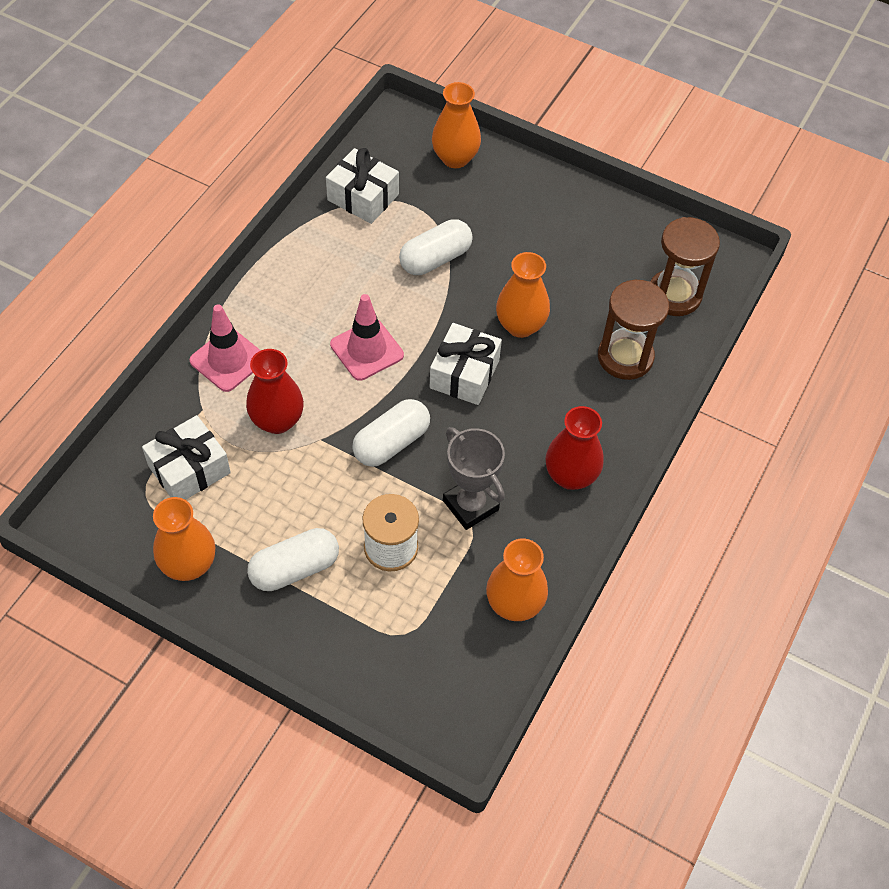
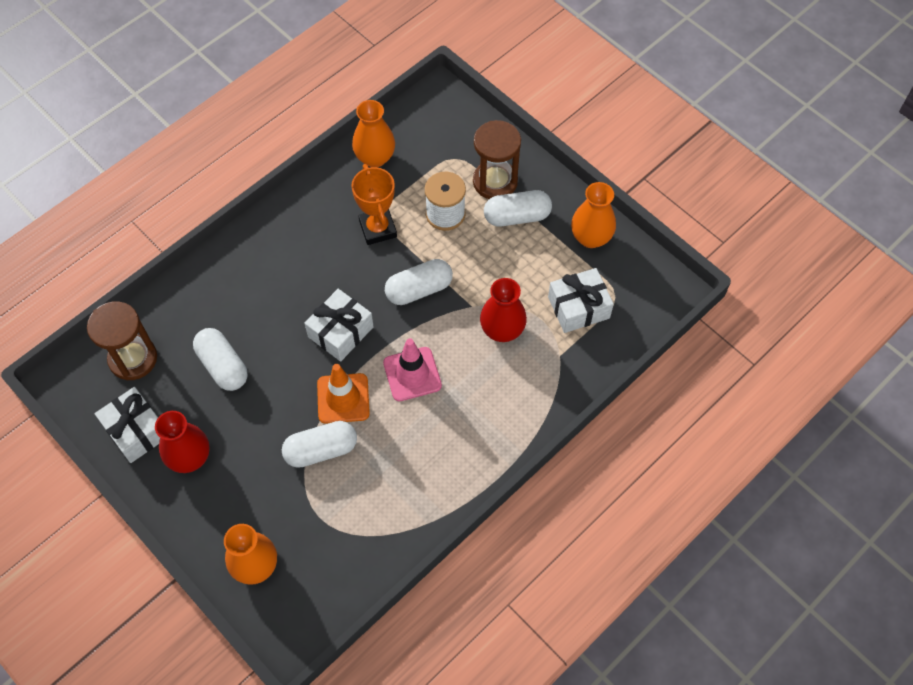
camera: 160 degrees left, 5 degrees up
(228, 360) = (530, 394): pink traffic cone -> none
(363, 197) = (363, 540): white gift -> white gift (136, 431)
(433, 309) = (343, 398): none -> orange traffic cone
(470, 505) = (378, 229): grey trophy -> orange trophy
(520, 325) = (276, 363): orange vase -> none
(570, 476) = (296, 231): red vase -> red vase (190, 458)
(576, 310) = (223, 366): none -> white capsule
(625, 357) = (205, 313): brown hourglass -> brown hourglass (495, 181)

